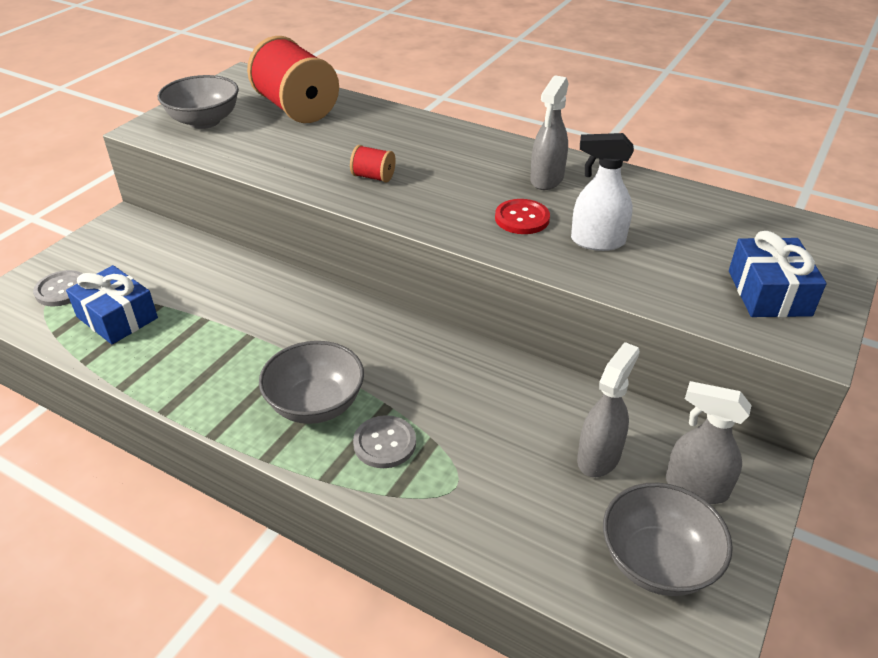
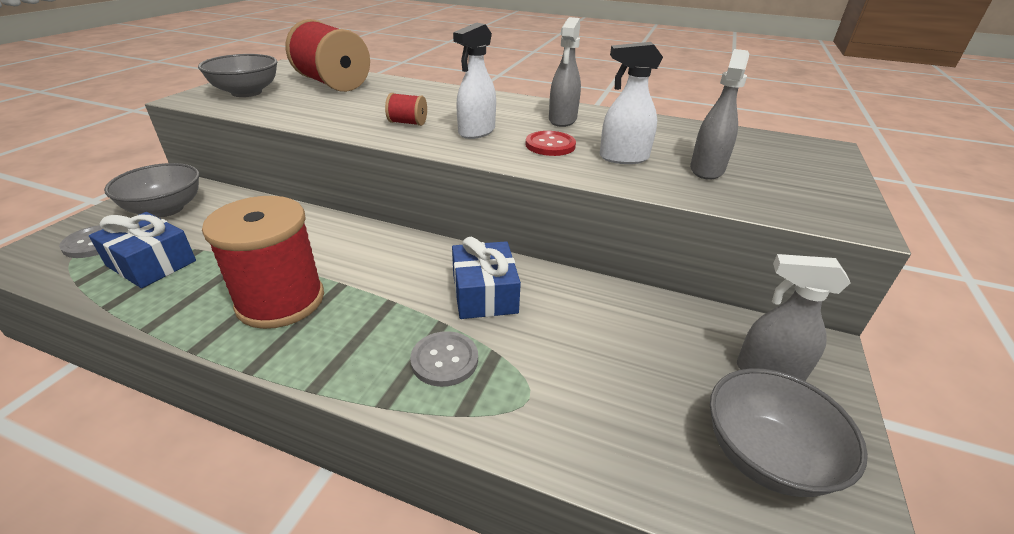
camera: 10 degrees left, 5 degrees down
(238, 368) = (281, 301): none -> red spool
(316, 404) = (366, 328): grey bowl -> grey bowl (166, 209)
(445, 194) = (476, 132): none -> white spray bottle
(599, 457) = (665, 352): grey spray bottle -> grey spray bottle (707, 169)
(769, 293) = (791, 186): blue gift -> blue gift (484, 294)

